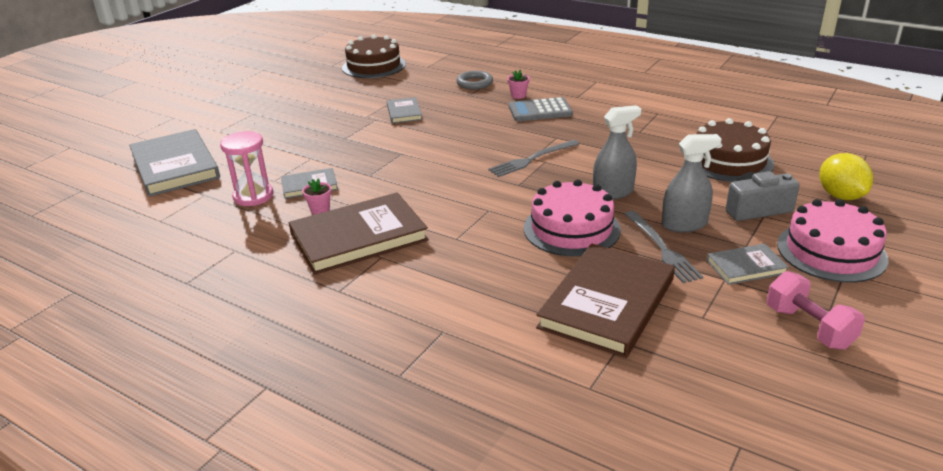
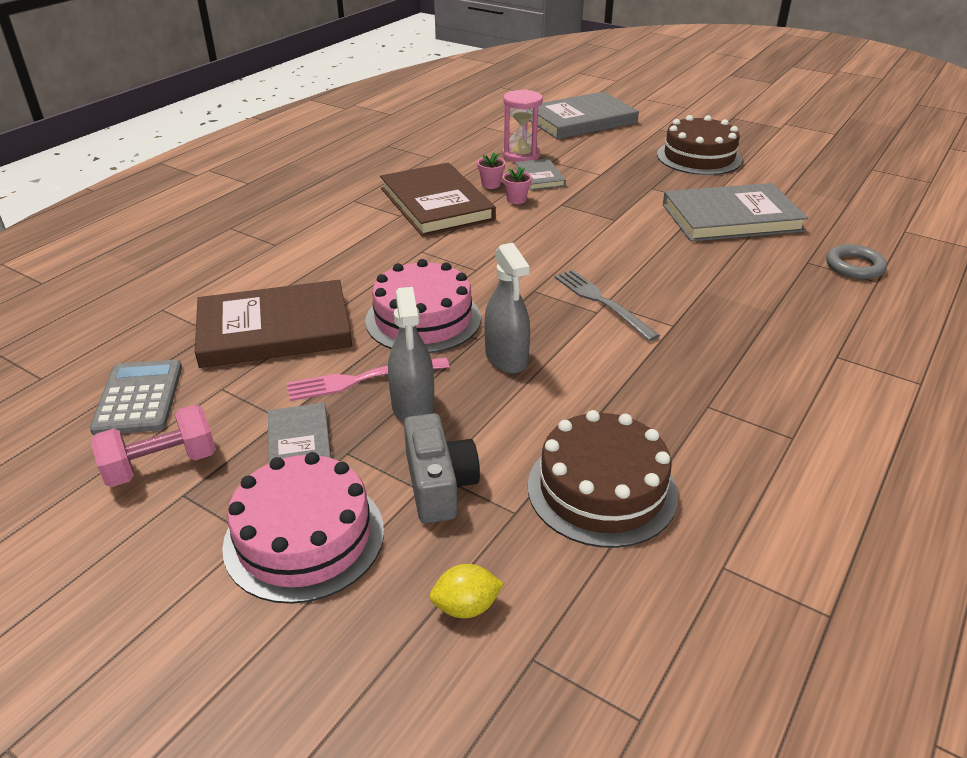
camera: 90 degrees right, 5 degrees up
(374, 66) = (884, 194): brown cake -> brown cake (699, 157)
(404, 112) = (731, 218): grey book -> grey book, size x2.01
(518, 95) = (820, 301): pink flower pot -> pink flower pot (516, 199)
(540, 110) = (766, 317): grey calculator -> grey calculator (139, 398)
(607, 303) = (274, 329): brown book -> brown book turned 45 degrees counterclockwise
(662, 248) = (362, 379): grey fork -> pink fork
(840, 196) = (466, 607): yellow lemon -> yellow lemon, size x0.62

